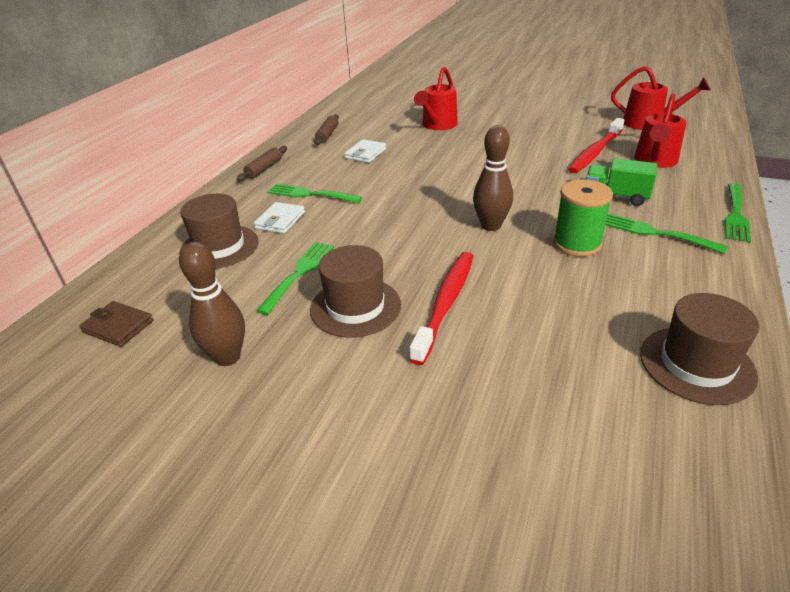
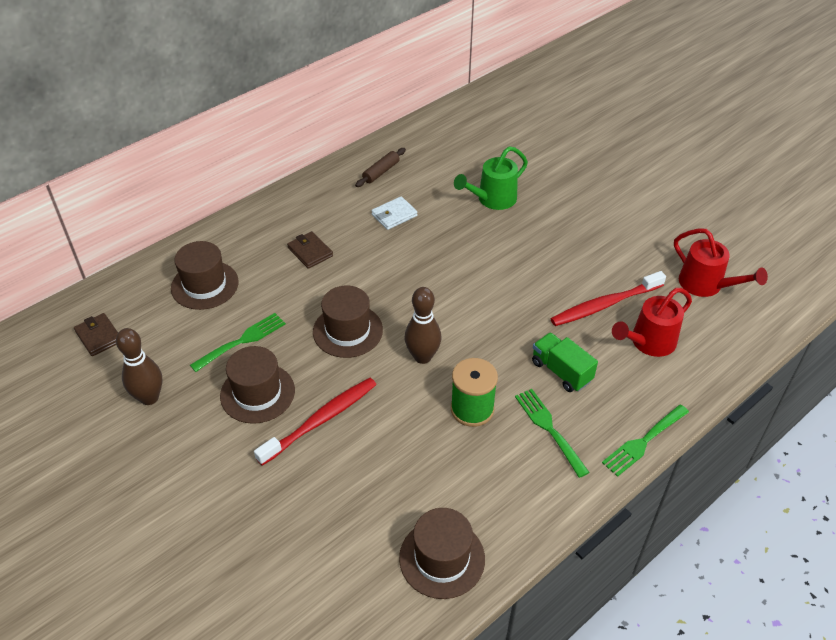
camera: 25 degrees right, 10 degrees up
(264, 169) = (295, 200): brown rolling pin -> none
(280, 220) = (266, 274): white wallet -> none
(310, 194) = (310, 252): green fork -> brown wallet
(401, 232) = (347, 331): none -> brown hat
(437, 125) = (492, 199): red watering can -> green watering can

